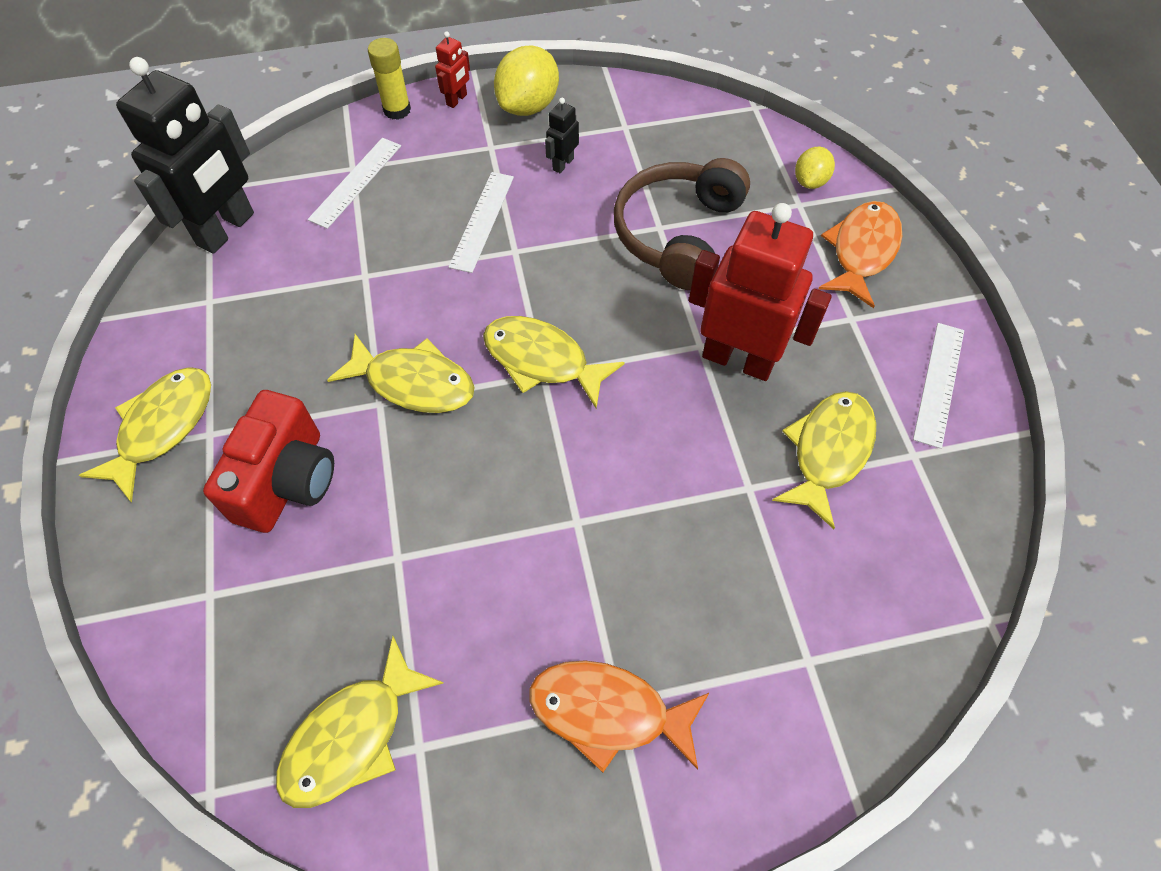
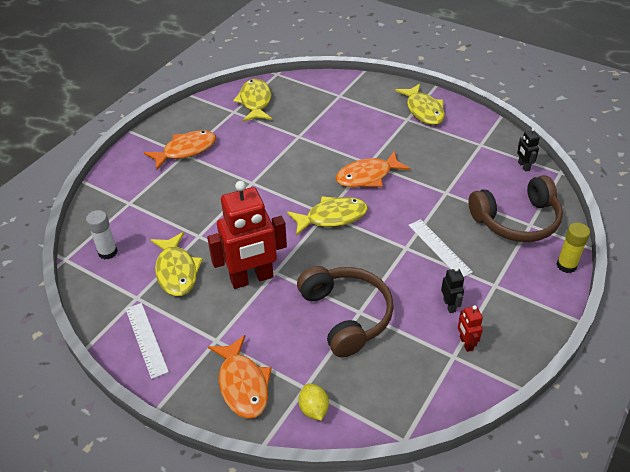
camera: 135 degrees right, 15 degrees down
(226, 229) = (523, 166): black robot -> black robot, size x0.43
(287, 481) = (362, 127): red camera -> none
(356, 182) = (516, 220): white ruler -> brown headphones
(414, 383) = (367, 176): yellow fish -> orange fish
(457, 100) = (553, 295): red robot -> red robot (466, 343)
(528, 106) = (517, 323): yellow lemon -> none
(910, 574) = (108, 252): none -> white glue stick

